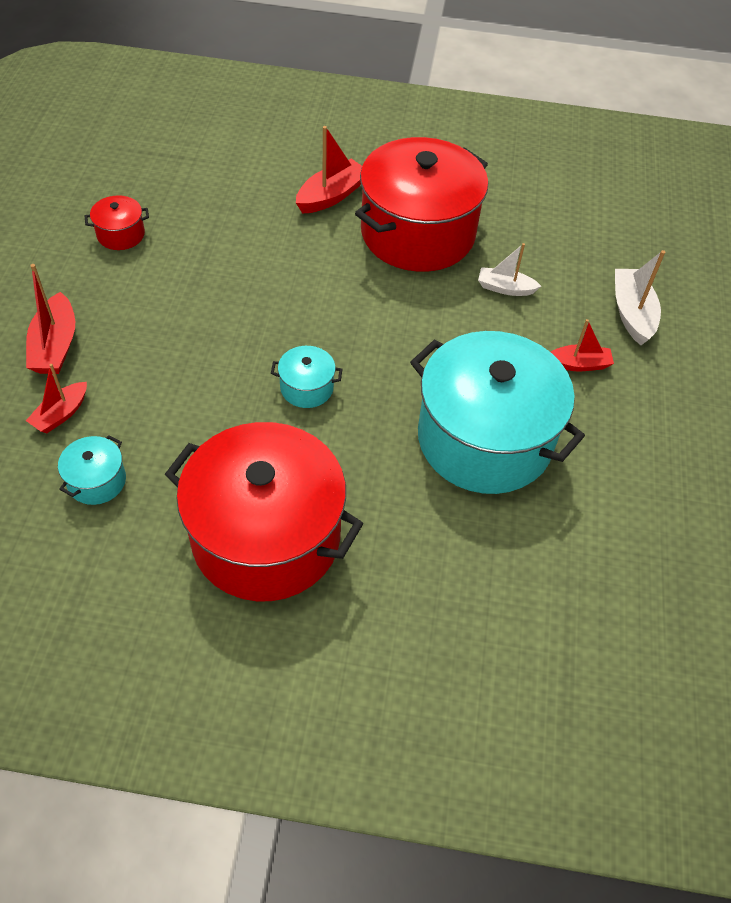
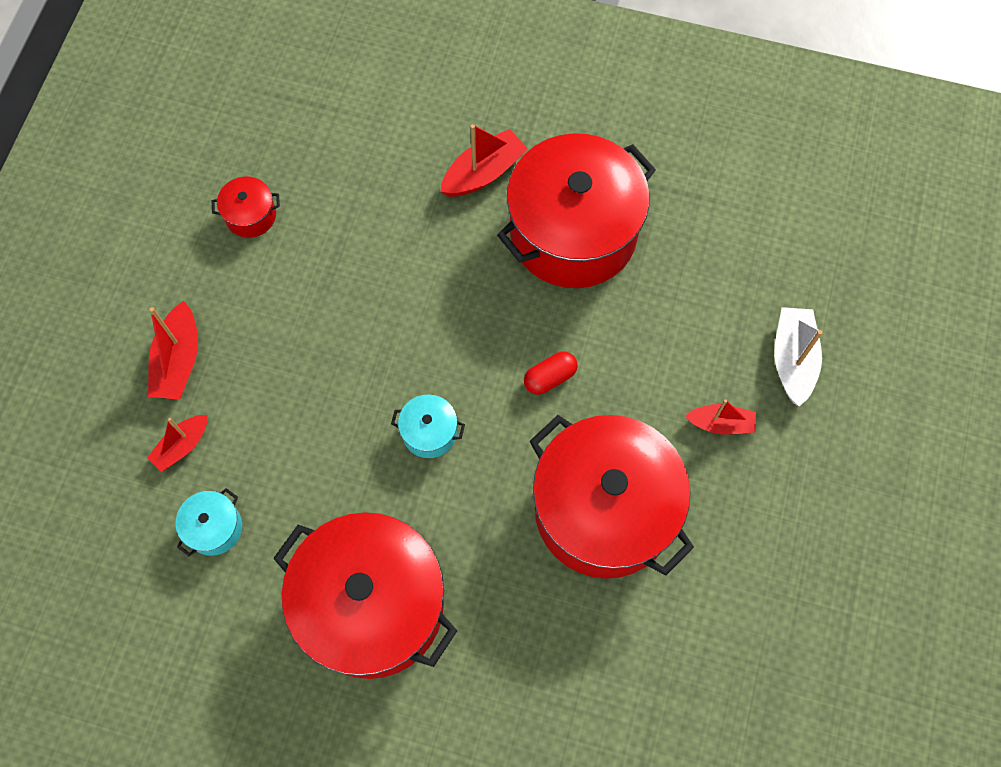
camera: 10 degrees right, 15 degrees up
(414, 339) = (550, 377): none -> red capsule
(484, 439) = (604, 510): turquoise pot -> red pot
(505, 288) = (658, 316): white boat -> none

